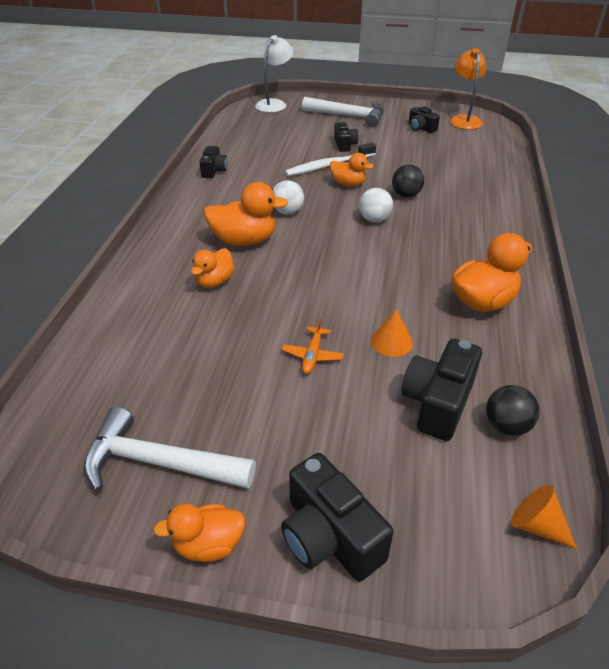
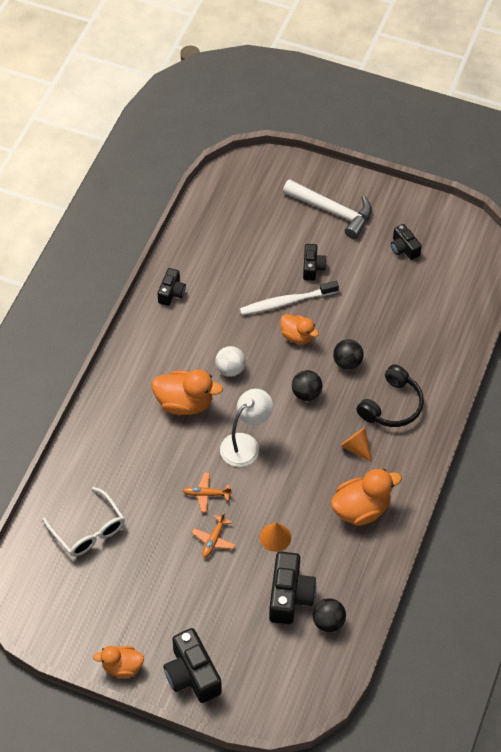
camera: 10 degrees right, 15 degrees up
(139, 368) = (88, 530): none -> white glasses
(159, 462) = (97, 608): white hammer -> none
(214, 281) = (152, 450): orange duck -> none
(274, 104) = (256, 172): white lamp -> white lamp (245, 444)
(290, 312) = (206, 494): none -> orange plane
(374, 219) = (306, 393): white ball -> black ball
(438, 402) = (289, 596): black camera -> black camera turned 150 degrees clockwise
(464, 119) = (458, 238): orange lamp -> none
(468, 218) = (392, 405): none -> black headphones
(536, 525) = (315, 690): orange cone -> orange cone (356, 447)

